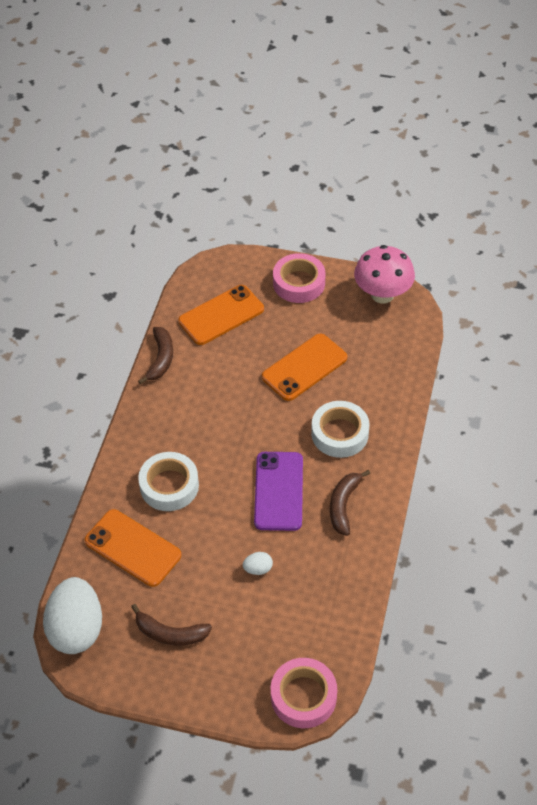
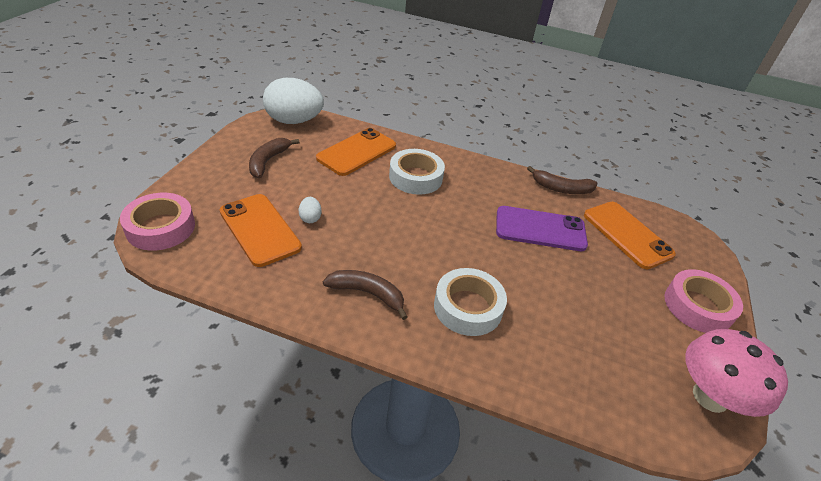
camera: 90 degrees right, 10 degrees down
(279, 491) = (396, 245): purple phone -> purple phone (540, 229)
(304, 367) = (565, 291): orange phone -> orange phone (260, 229)

